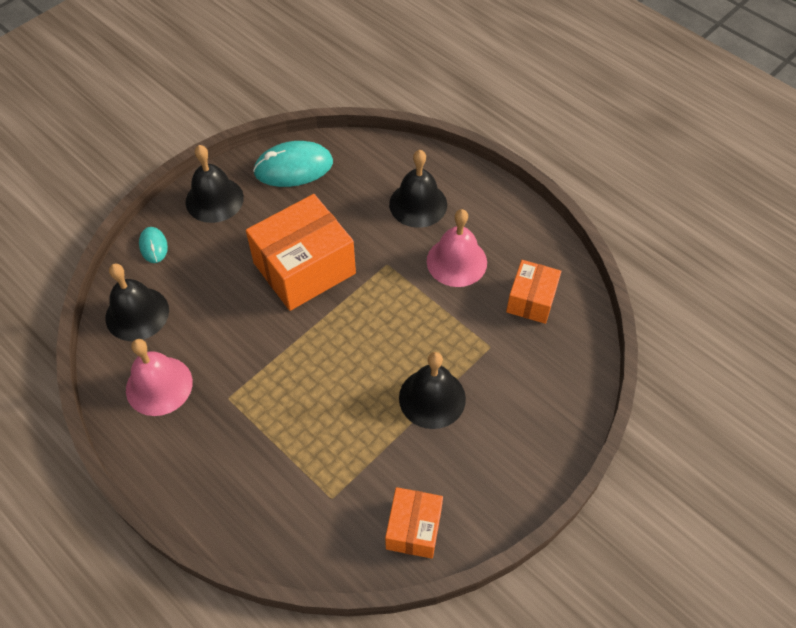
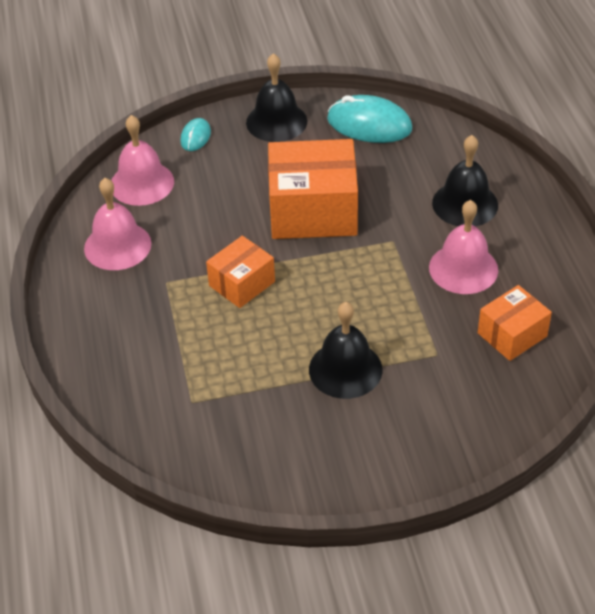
camera: 35 degrees right, 10 degrees down
(137, 314) = (142, 183): black bell -> pink bell
(413, 528) = (243, 462): orange box -> orange box (242, 283)

